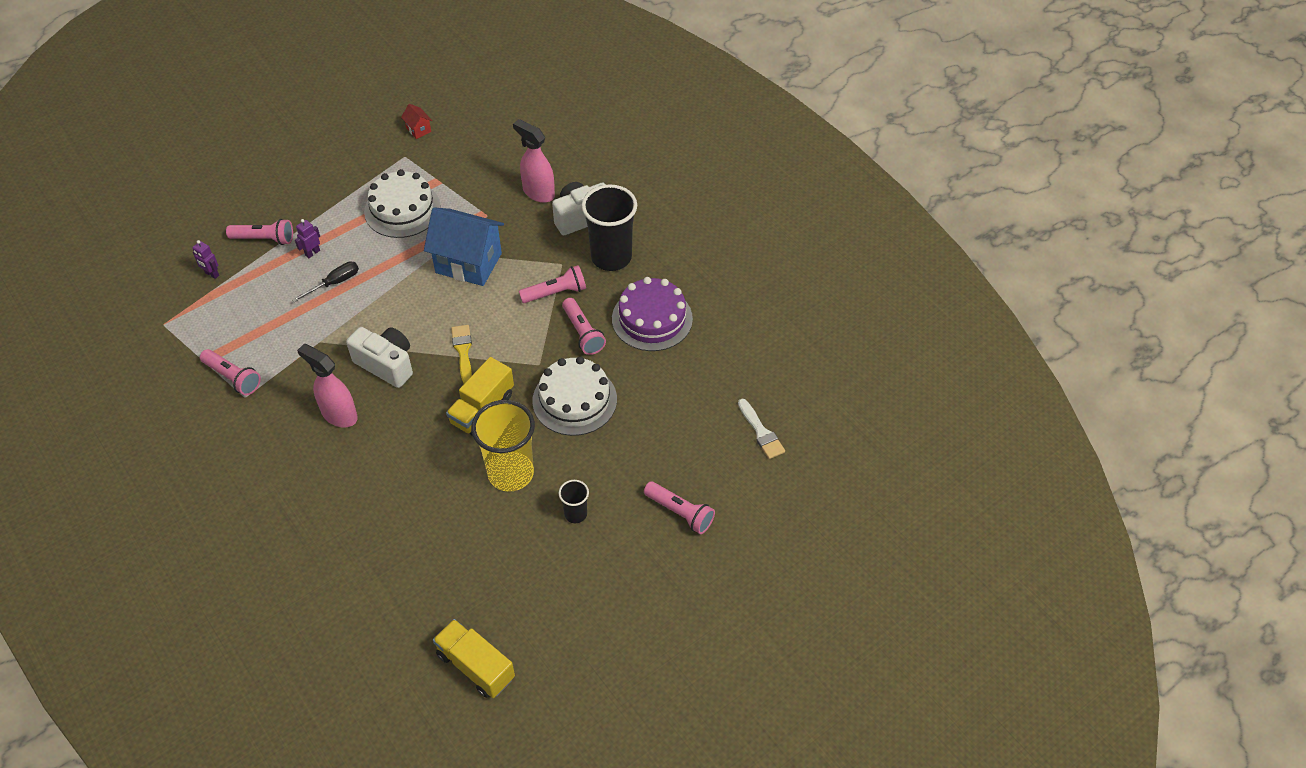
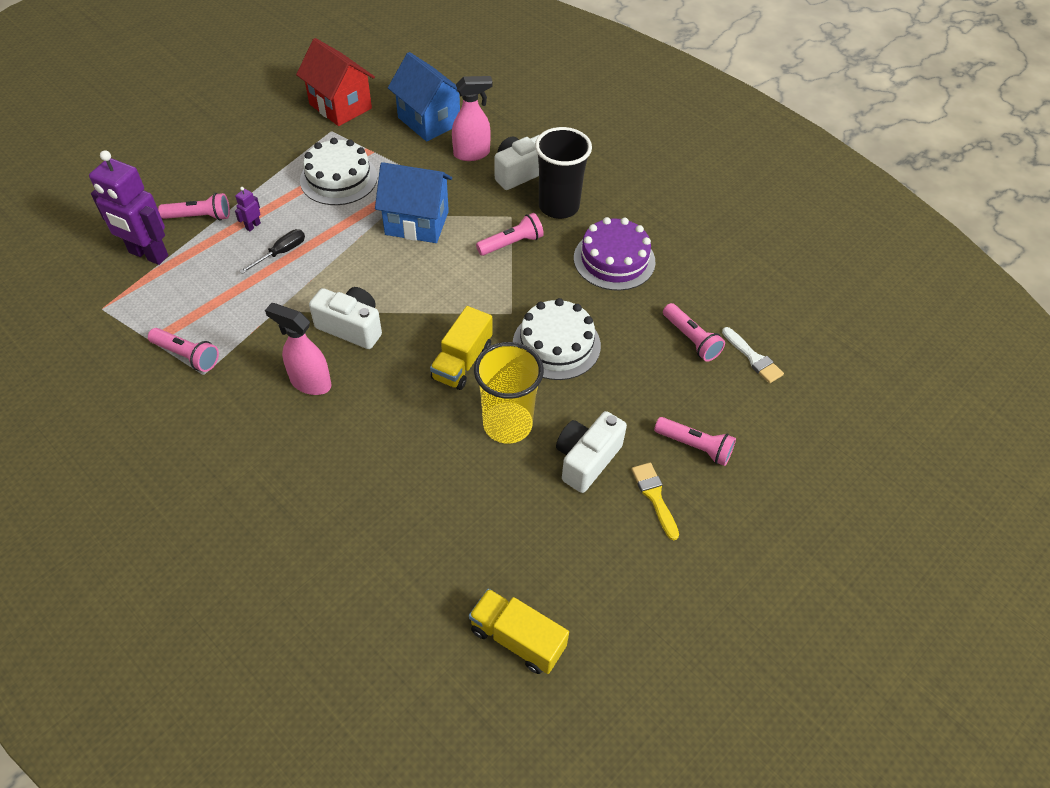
camera: 10 degrees left, 0 degrees up
(211, 274) = (148, 255): purple robot -> purple robot, size x2.45
(418, 130) = (340, 106): red house -> red house, size x2.41
(463, 351) = (430, 307): yellow brush -> yellow brush (655, 497)
(503, 153) = (429, 121): none -> blue house
(538, 192) = (472, 154): pink spray bottle -> pink spray bottle turned 135 degrees clockwise
(575, 514) = (586, 459): black cup -> white camera
(583, 333) = (548, 279): pink flashlight -> pink flashlight (691, 339)

